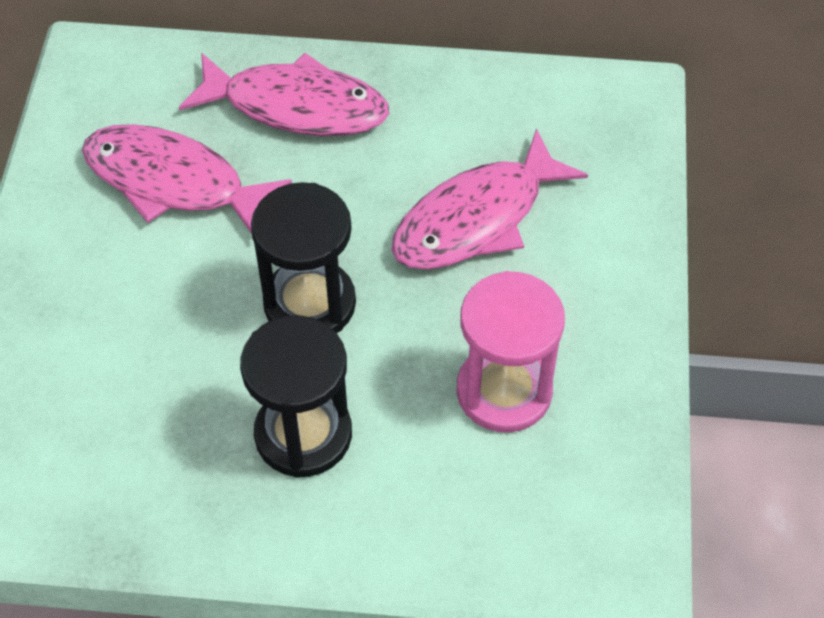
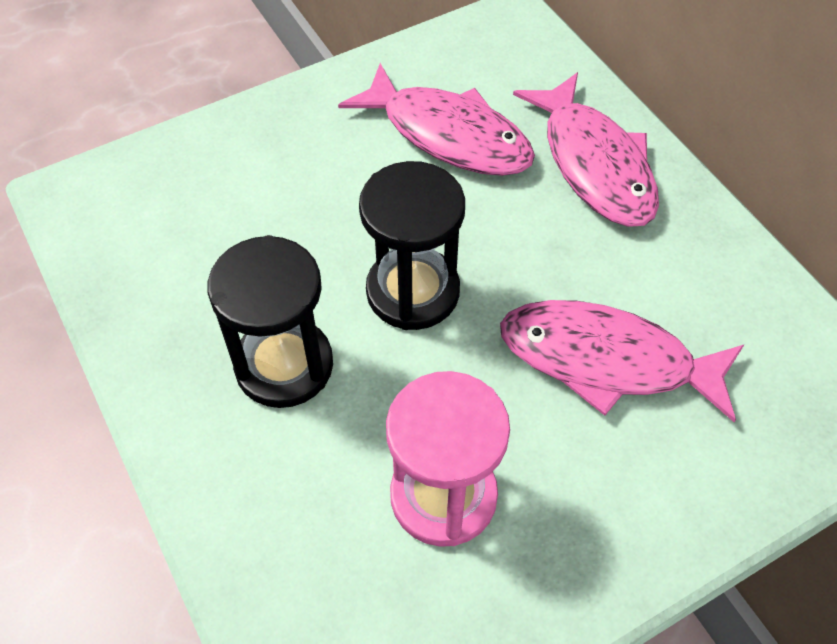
camera: 55 degrees right, 0 degrees up
(173, 182) = (448, 135): pink fish -> pink fish turned 135 degrees clockwise

